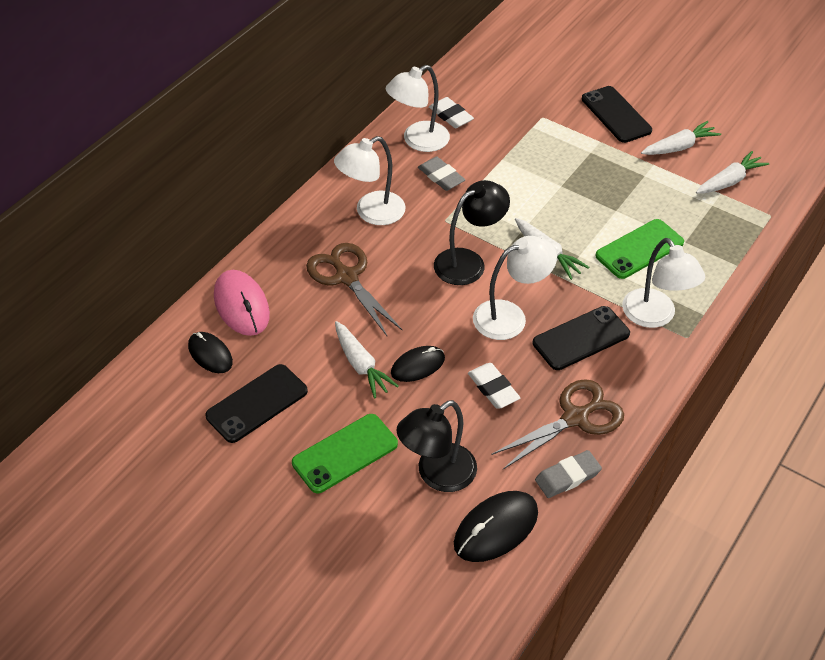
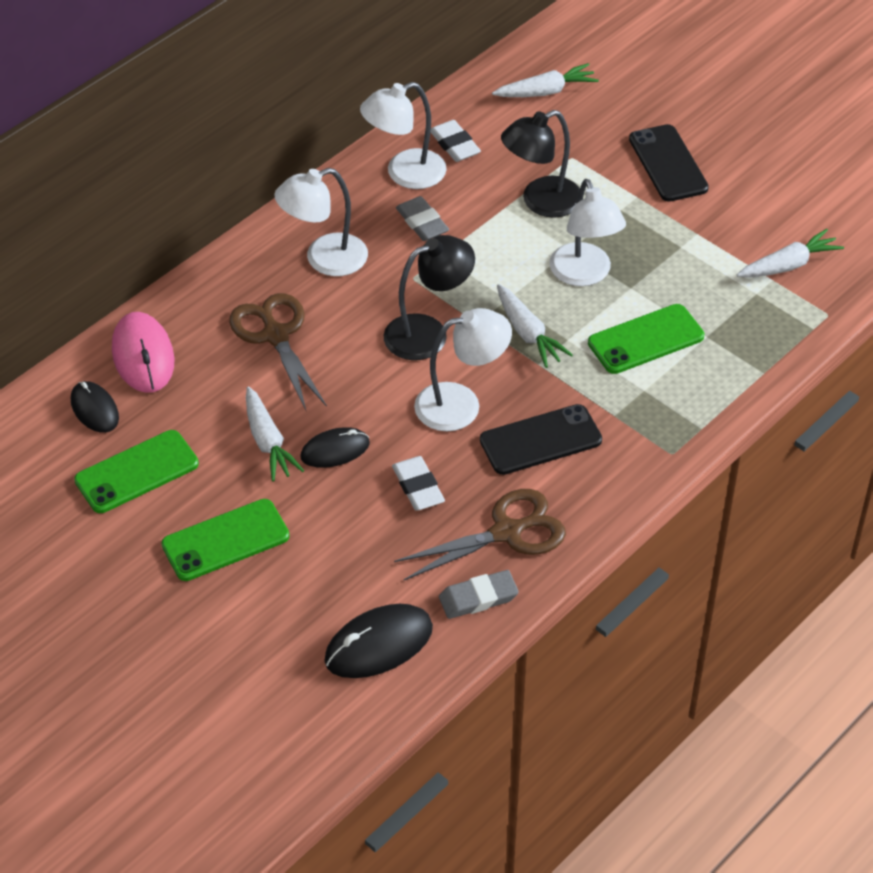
camera: 10 degrees right, 0 degrees up
(257, 403) = (137, 472): black phone -> green phone
(437, 474) = (326, 577): black lamp -> black lamp (541, 202)
(655, 316) = (639, 424): white lamp -> white lamp (584, 274)
(679, 147) = (737, 214): white carrot -> white carrot (546, 91)

